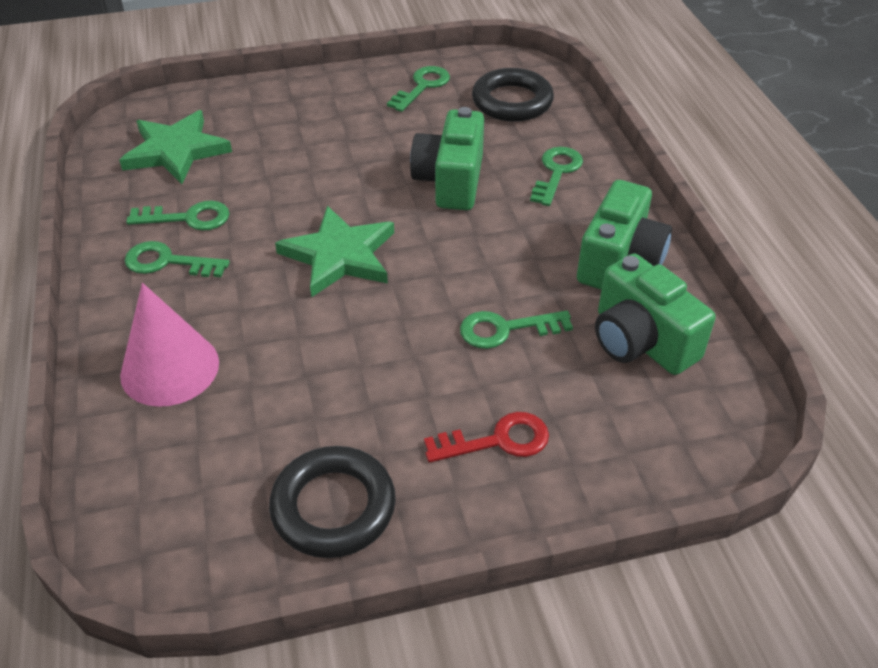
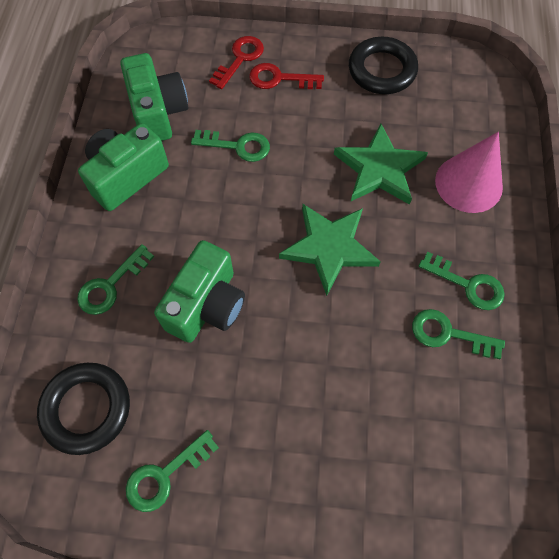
camera: 160 degrees left, 20 degrees up
(176, 151) = (456, 445): green star -> green star (379, 169)
(578, 455) = (240, 59): none -> red key

